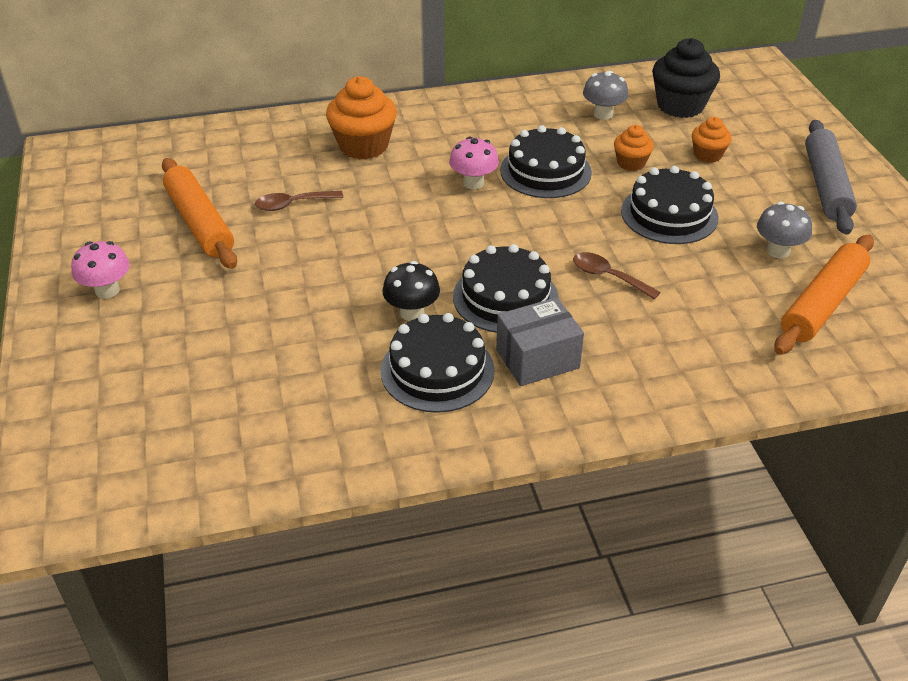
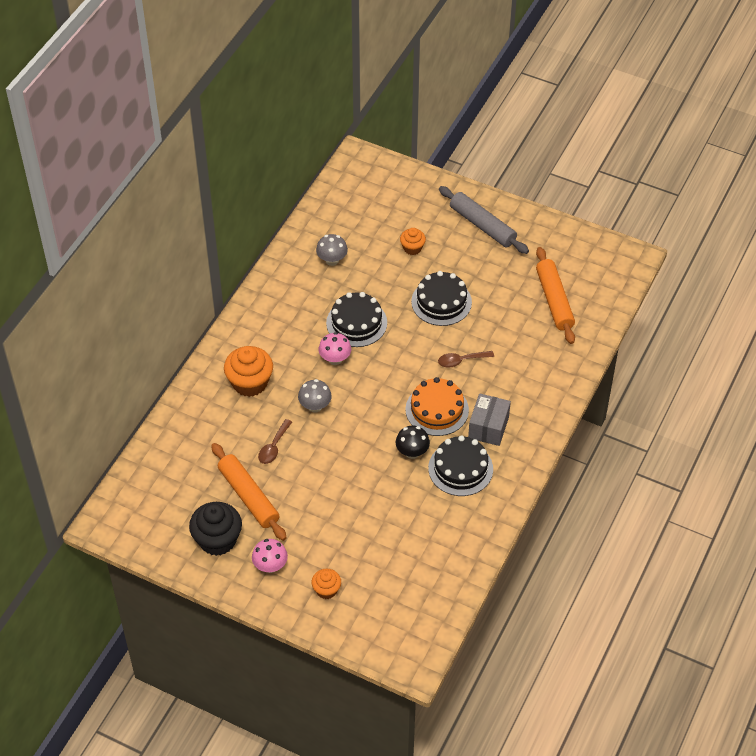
camera: 50 degrees left, 10 degrees up
(200, 222) = (248, 496): orange rolling pin -> orange rolling pin turned 45 degrees clockwise
(505, 297) = (437, 409): black cake -> orange cake
(631, 163) = (386, 283): orange cupcake -> orange cupcake (326, 590)
(680, 106) = (359, 222): black cupcake -> black cupcake (217, 540)
(778, 251) = (507, 285): grey mushroom -> grey mushroom (315, 406)

